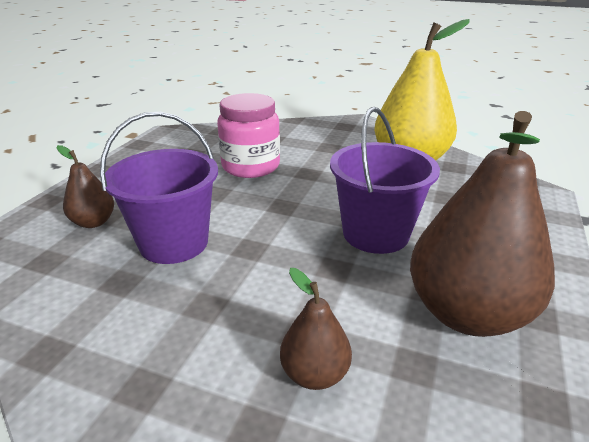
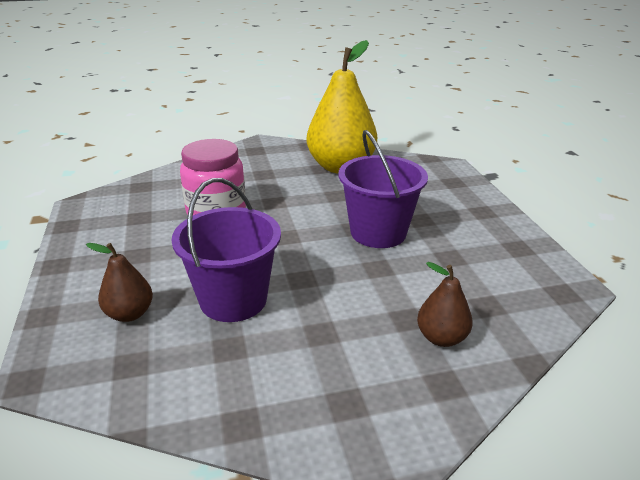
camera: 35 degrees left, 0 degrees up
(466, 313) = (483, 262): brown pear -> none

